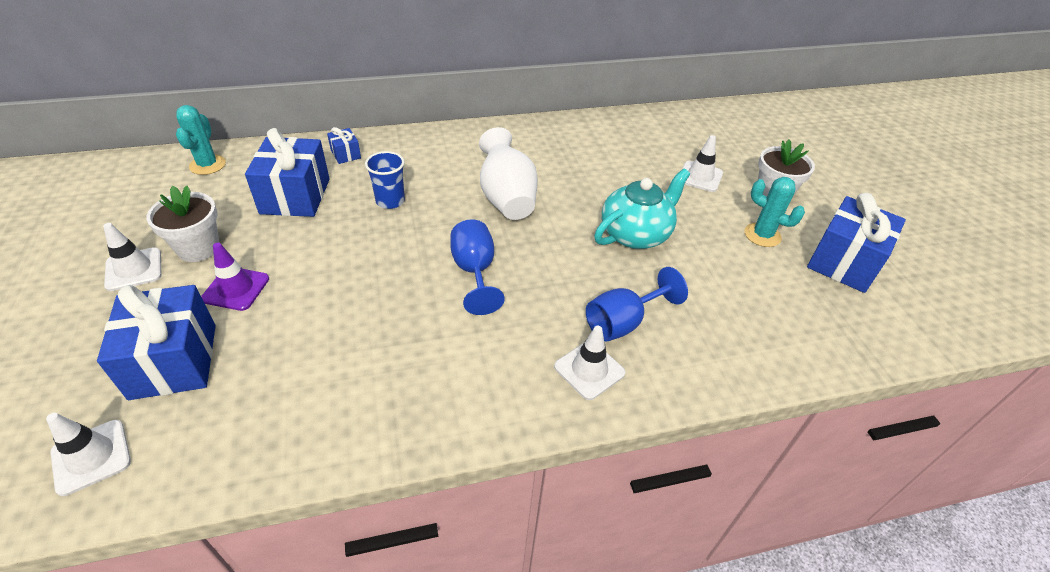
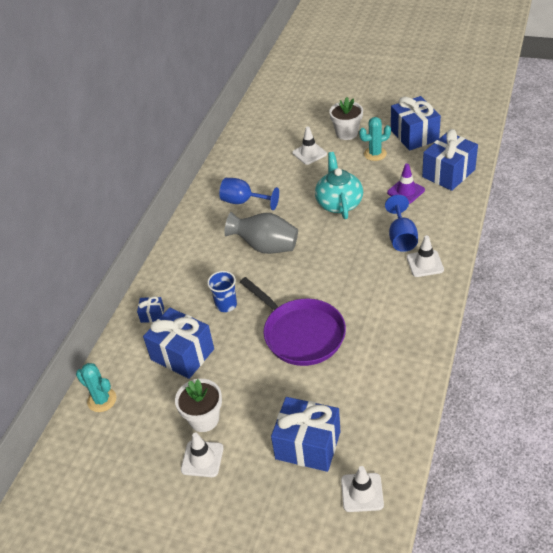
camera: 50 degrees left, 0 degrees up
(236, 289) = (261, 404): purple traffic cone -> purple traffic cone (406, 191)
(373, 283) = (301, 334): none -> purple pan
(474, 272) = (323, 284): blue goblet -> blue goblet (244, 202)
(506, 198) = (265, 247): white vase -> grey vase
(807, 330) = (448, 173): none -> blue gift

